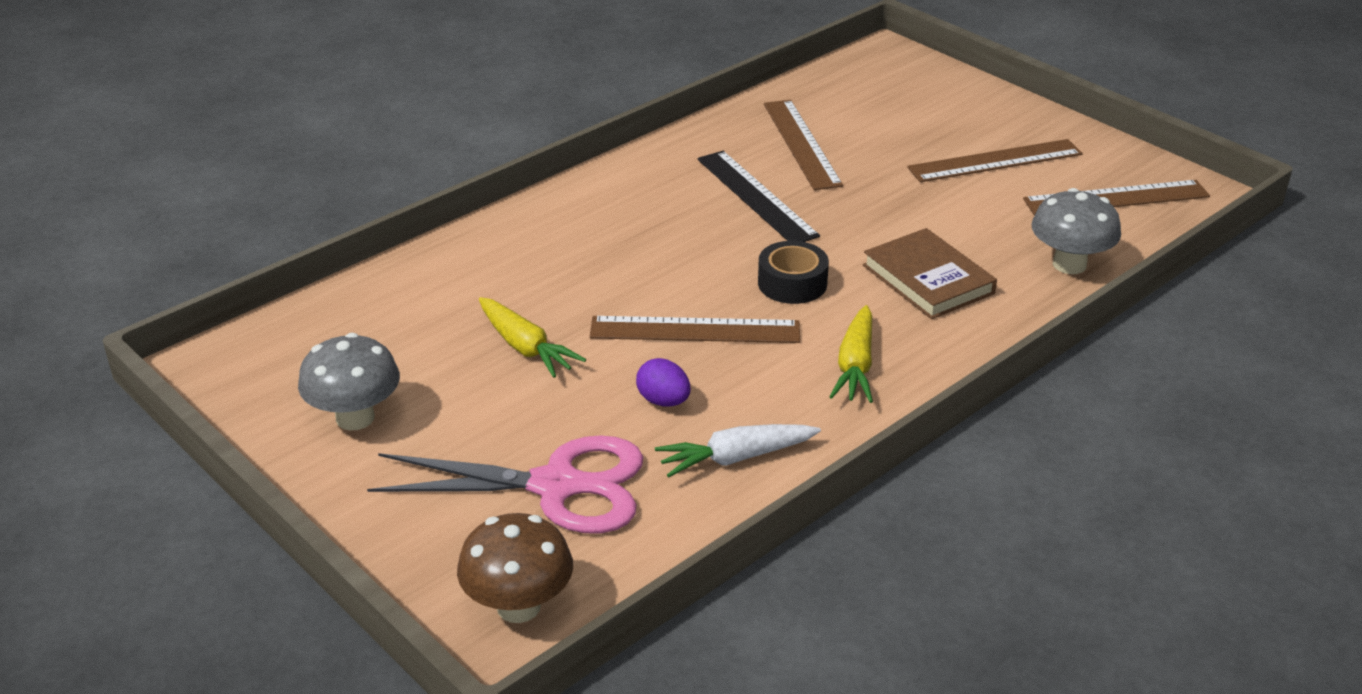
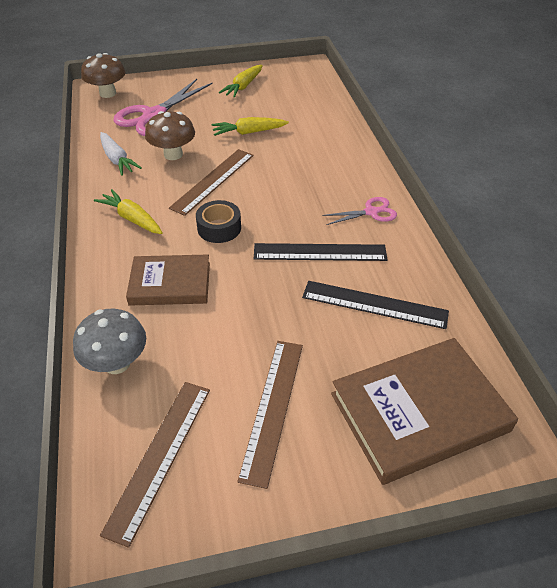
camera: 120 degrees right, 10 degrees up
(355, 418) = (243, 86): grey mushroom -> yellow carrot
(639, 183) = (371, 212): none -> pink scissors
(663, 401) = (173, 154): purple egg -> brown mushroom
(736, 458) = (117, 159): white carrot -> white carrot turned 135 degrees clockwise
(801, 144) = (374, 304): brown ruler -> black ruler
(906, 95) = (419, 412): none -> brown book

